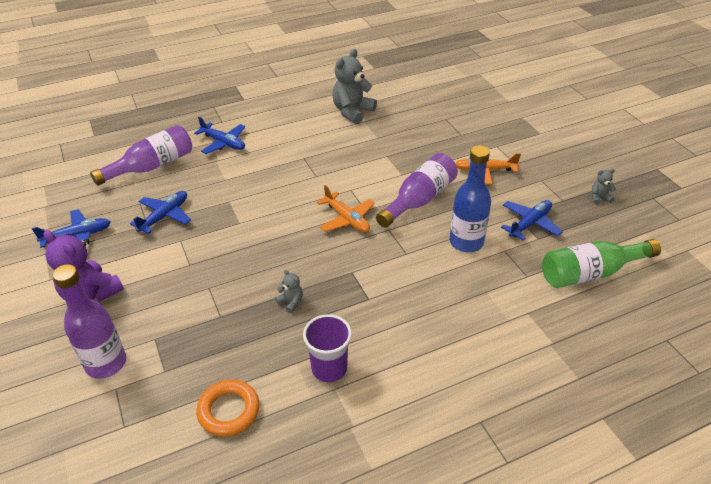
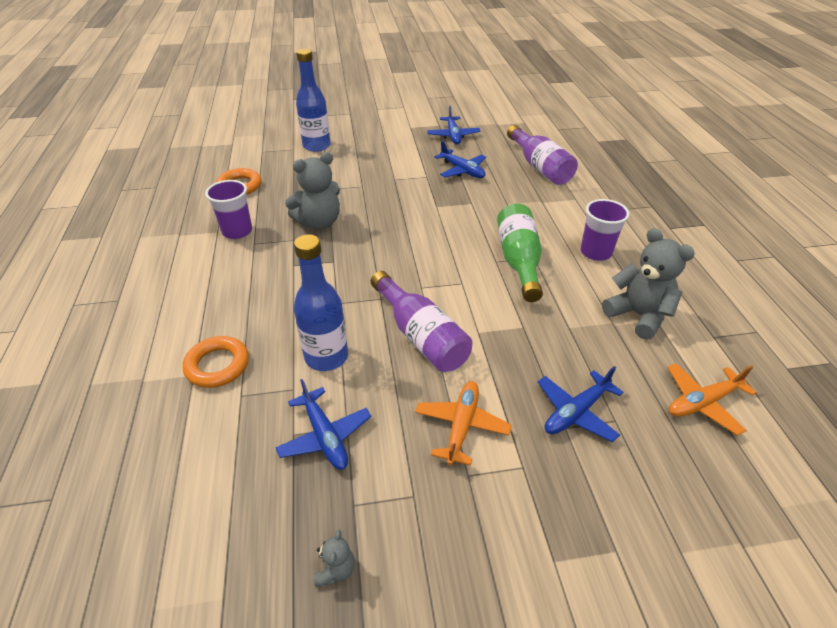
camera: 105 degrees right, 0 degrees up
(91, 293) = (386, 141): purple teddy bear -> none
(106, 363) = (316, 146): purple bottle -> blue bottle
(224, 143) = (573, 207): blue plane -> blue plane (576, 412)
(287, 130) = (595, 252): none -> purple cup
(291, 302) = (319, 222): grey teddy bear -> grey teddy bear, size x2.19
(347, 219) = (411, 271): orange plane -> orange plane (702, 402)
(510, 301) = (217, 365): none -> orange ring
(591, 273) = (200, 467): green bottle -> green bottle (518, 261)

